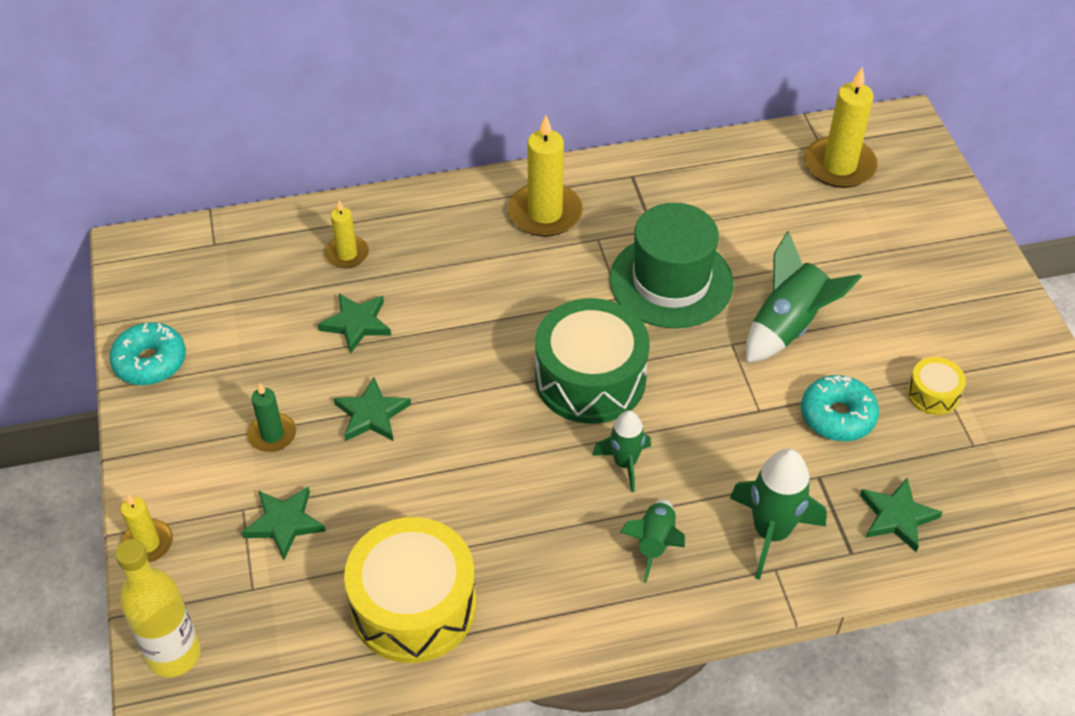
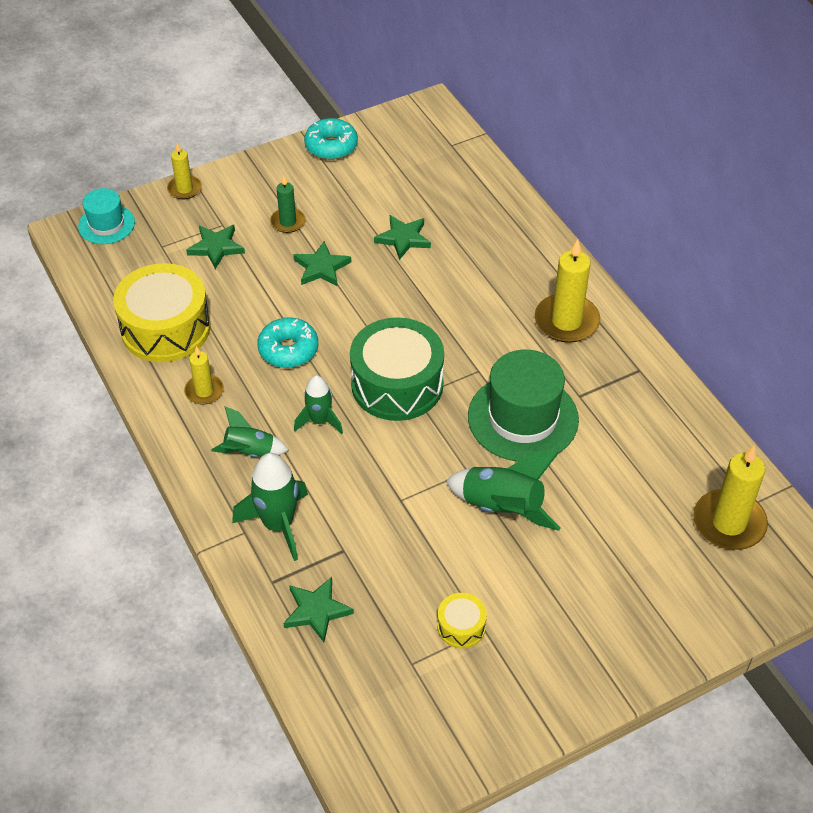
camera: 75 degrees right, 0 degrees up
(174, 654) = (106, 224): yellow bottle -> turquoise hat
(347, 254) = (470, 216): yellow candle -> yellow candle (204, 391)
(837, 416) = (412, 556): turquoise donut -> turquoise donut (288, 350)

